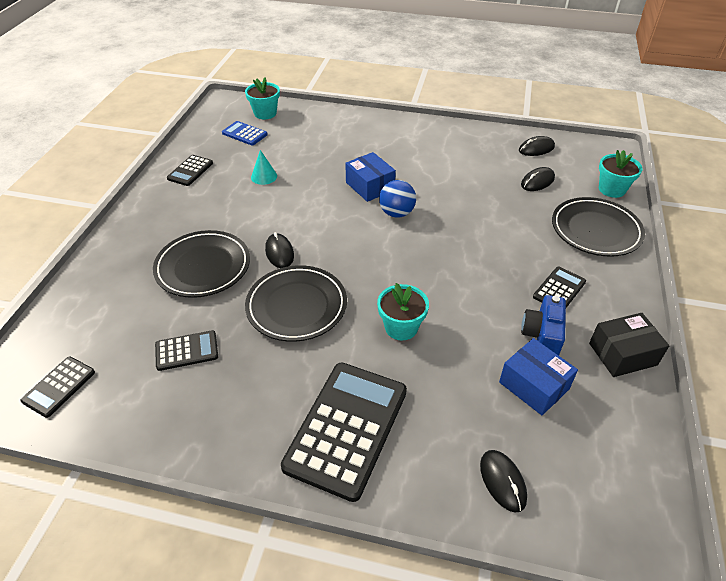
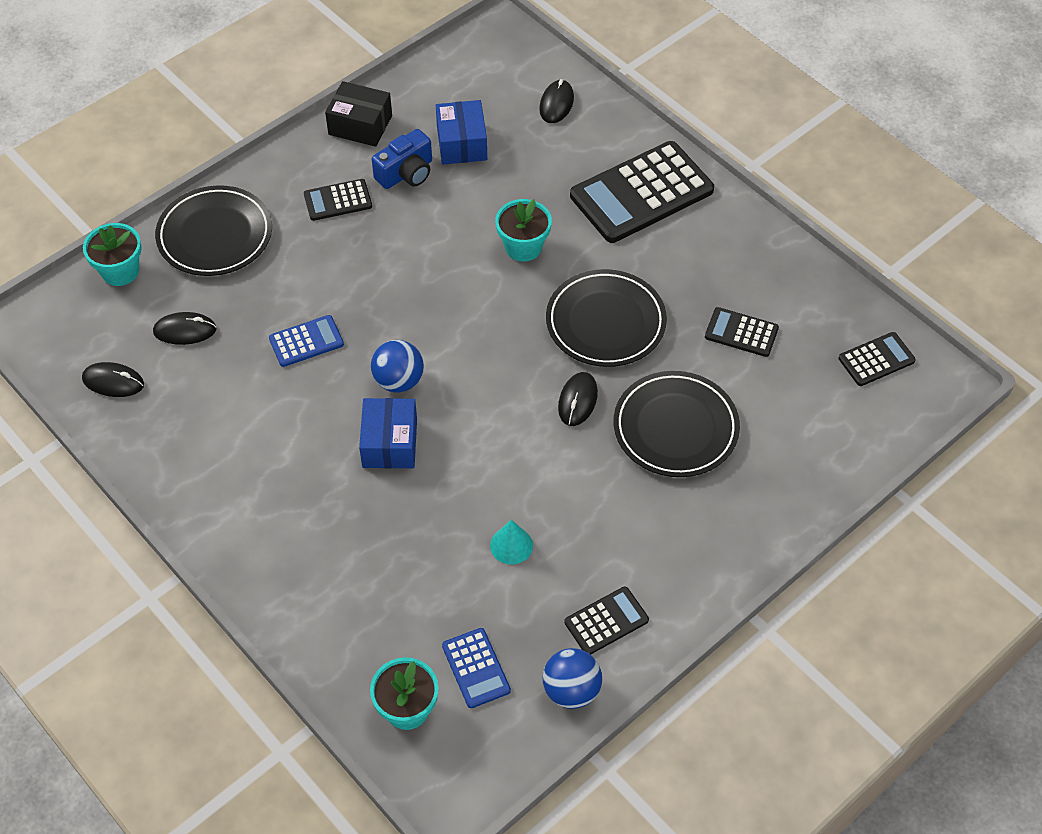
camera: 145 degrees left, 10 degrees up
(192, 144) = (571, 690): none -> blue ball
(470, 206) = (306, 341): none -> blue calculator

